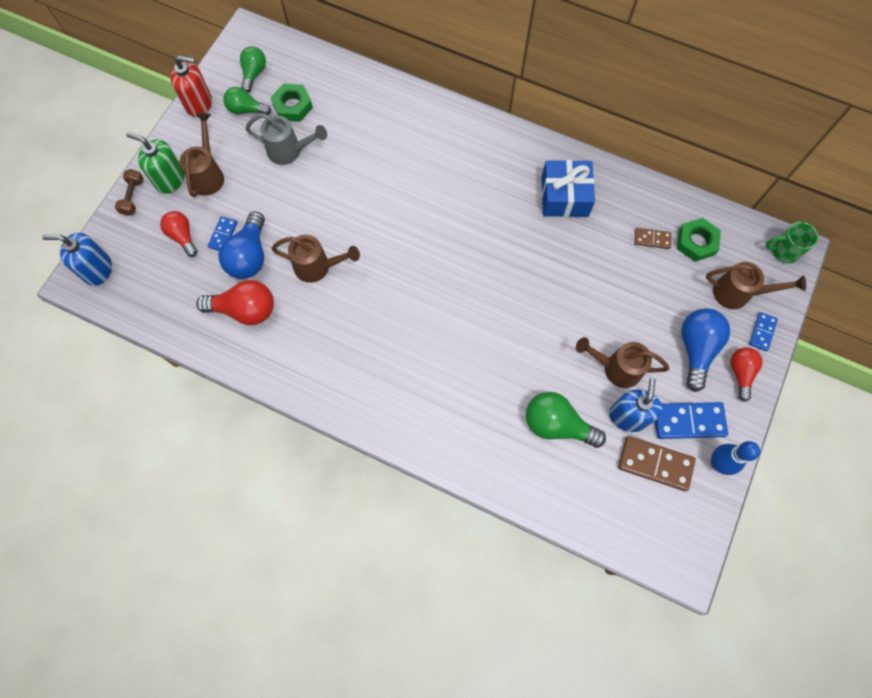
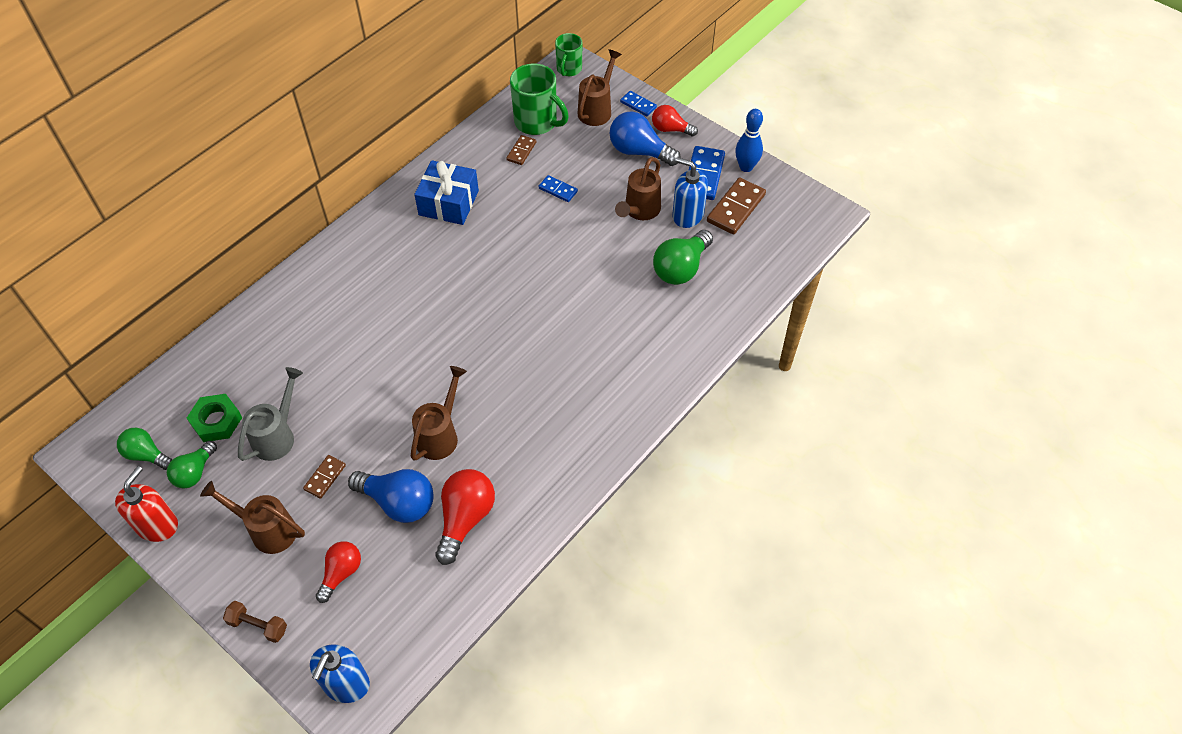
camera: 75 degrees left, 15 degrees down
(170, 179) = (253, 576): green soap dispenser -> none
(182, 236) = (341, 573): red light bulb -> red light bulb turned 135 degrees clockwise
(223, 235) = (358, 526): blue domino -> blue domino (558, 190)
(260, 197) = (325, 477): none -> brown domino
(696, 242) = (537, 122): green nut -> green mug

